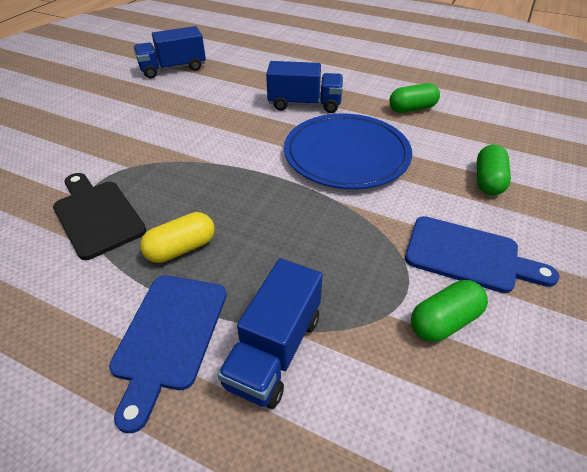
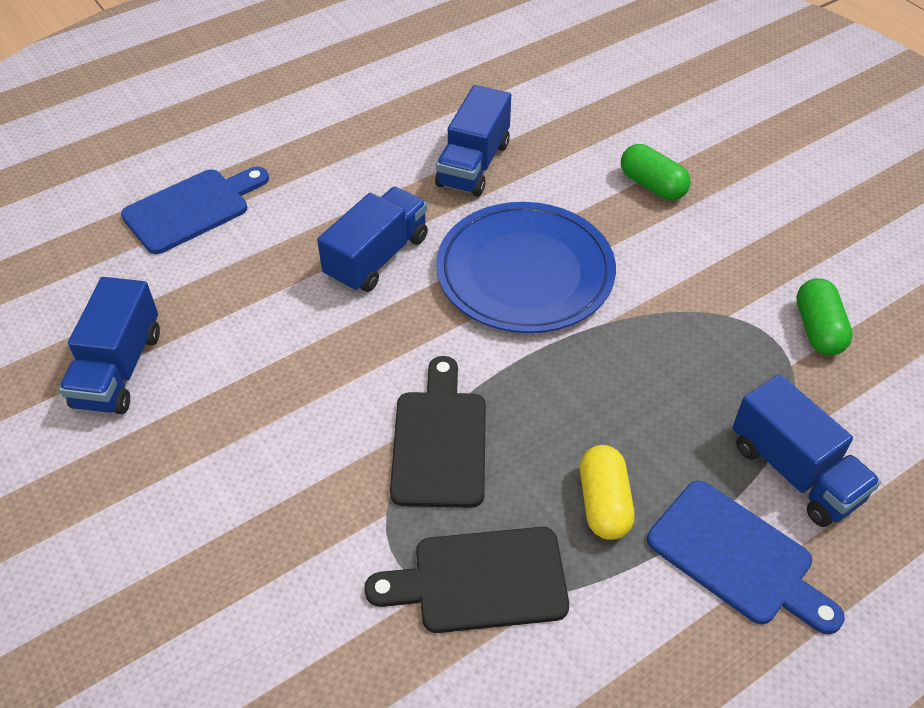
camera: 60 degrees left, 5 degrees up
(189, 167) = (439, 441): none -> black cutting board
(412, 109) = (473, 164): green capsule -> blue truck
(468, 255) = (749, 266): blue cutting board -> blue cutting board (192, 209)

